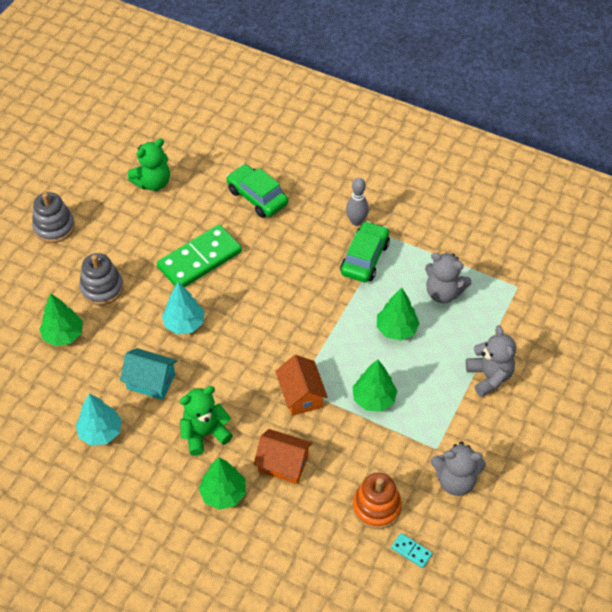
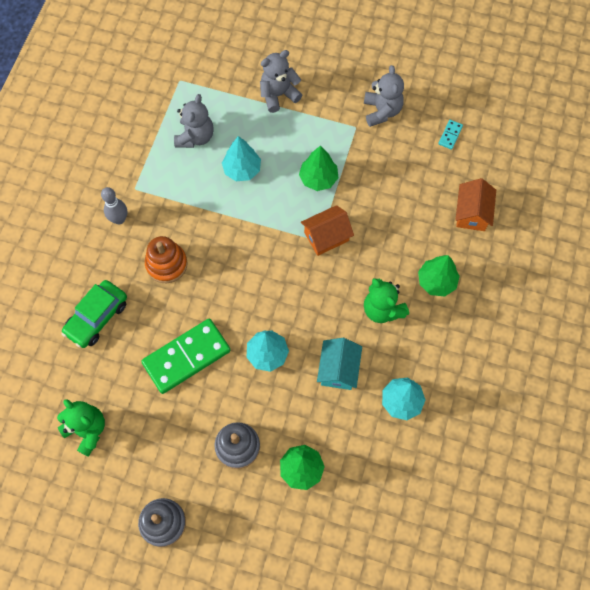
camera: 100 degrees left, 15 degrees up
(199, 259) = (186, 357): green domino -> green domino turned 75 degrees counterclockwise
(283, 464) = (397, 239): orange house -> orange house (472, 213)
(364, 258) = (164, 206): green car -> none
(376, 507) = (419, 164): orange stacking toy -> orange stacking toy (166, 264)
(396, 329) = (242, 169): green tree -> turquoise tree

